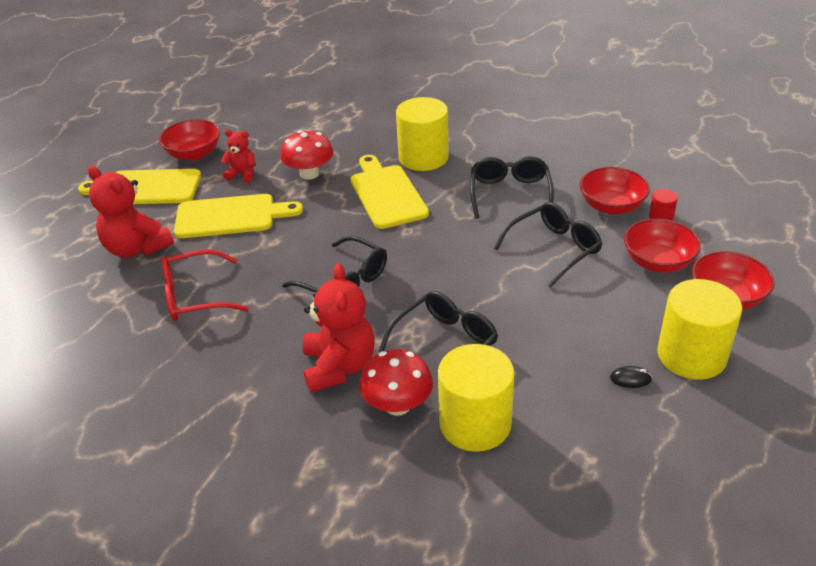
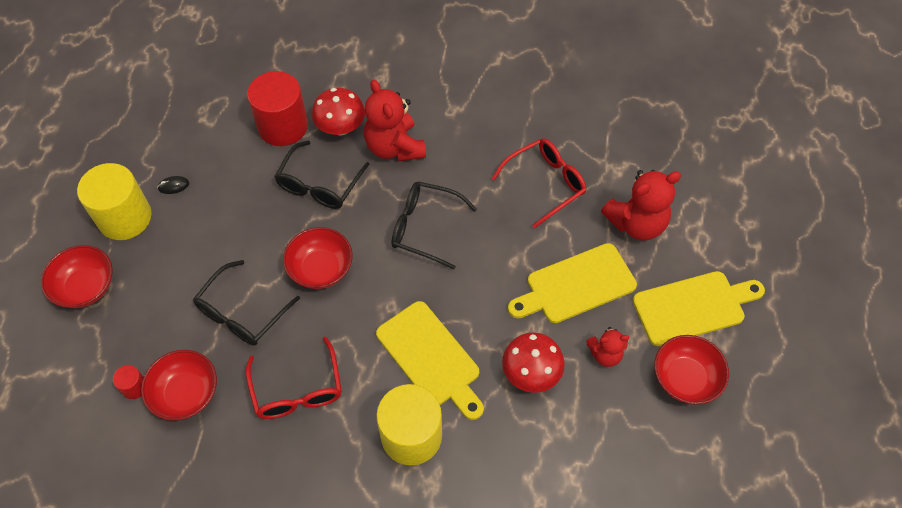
camera: 160 degrees right, 20 degrees up
(137, 248) = (636, 223): red teddy bear -> red teddy bear turned 135 degrees clockwise
(475, 423) = (283, 126): yellow cylinder -> red cylinder
(510, 193) = (297, 390): black glasses -> red glasses
(658, 262) = (143, 318): red bowl -> red bowl (321, 268)

